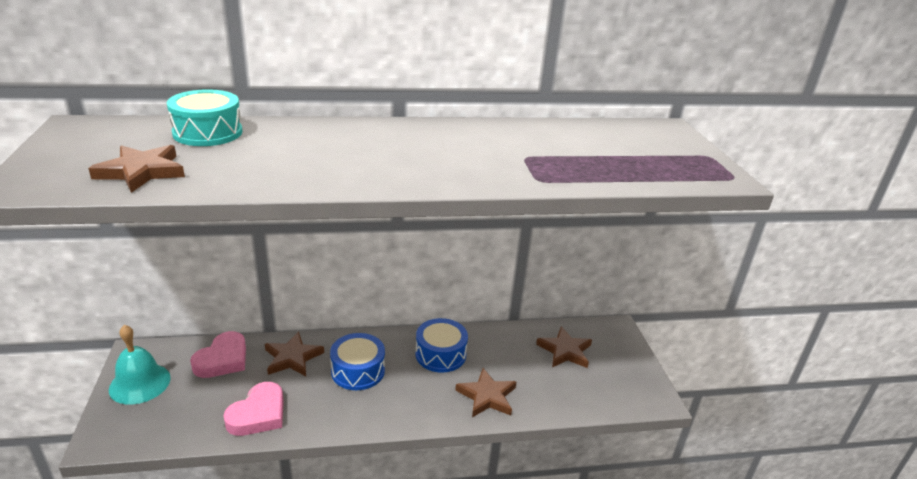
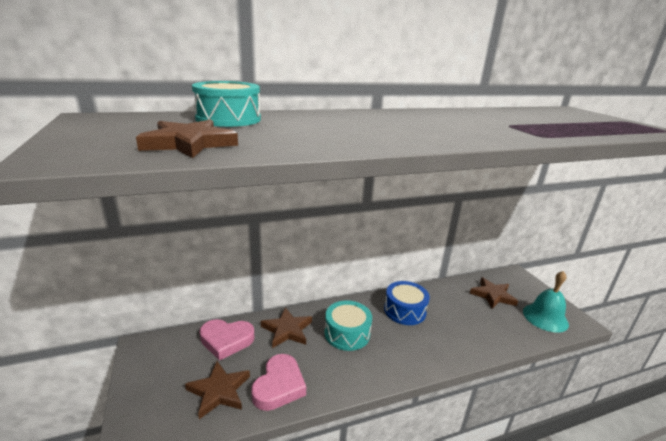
camera: 10 degrees left, 5 degrees down
(140, 383) = (155, 374): turquoise bell -> turquoise bell (545, 317)
(223, 360) = (226, 340): pink heart -> pink heart turned 75 degrees clockwise
(358, 371) = (347, 333): blue drum -> turquoise drum
(487, 396) = (459, 339): brown star -> brown star (219, 391)

